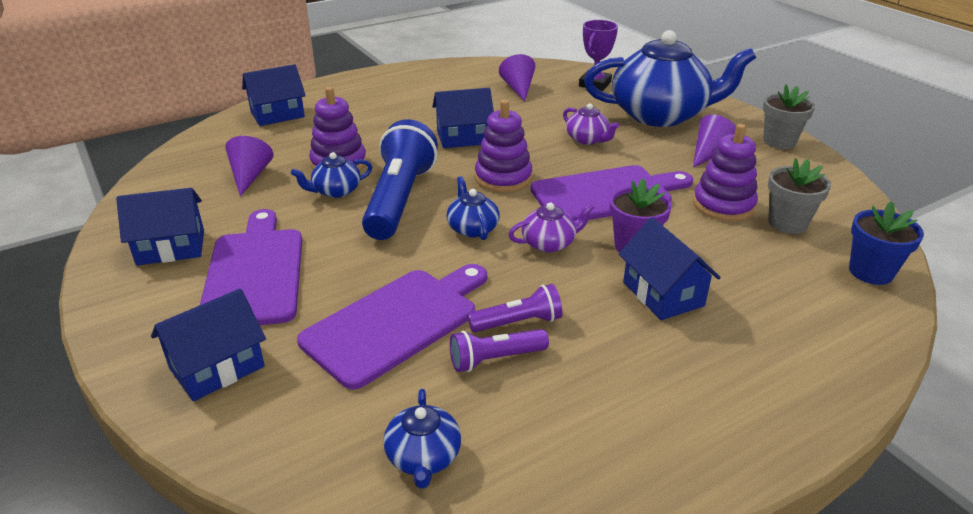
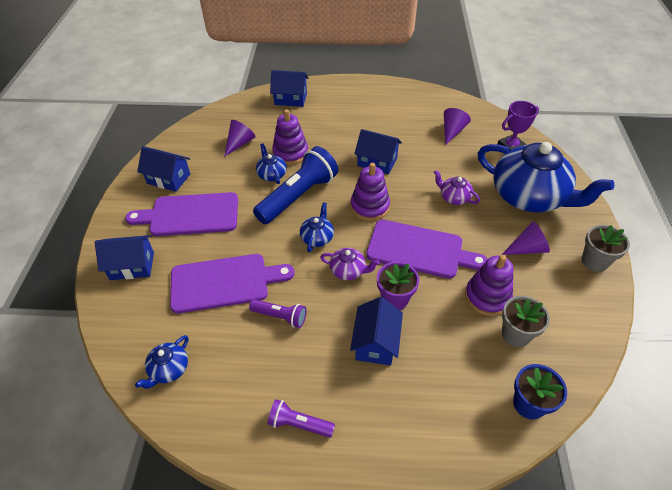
camera: 35 degrees right, 15 degrees up
(255, 273) = (190, 215): purple cutting board -> purple cutting board turned 120 degrees counterclockwise
(336, 191) = (272, 174): blue teapot -> blue teapot turned 60 degrees clockwise
(495, 359) = (248, 333): purple flashlight -> purple flashlight (299, 424)
(587, 139) = (454, 197): purple teapot -> purple teapot turned 135 degrees clockwise

